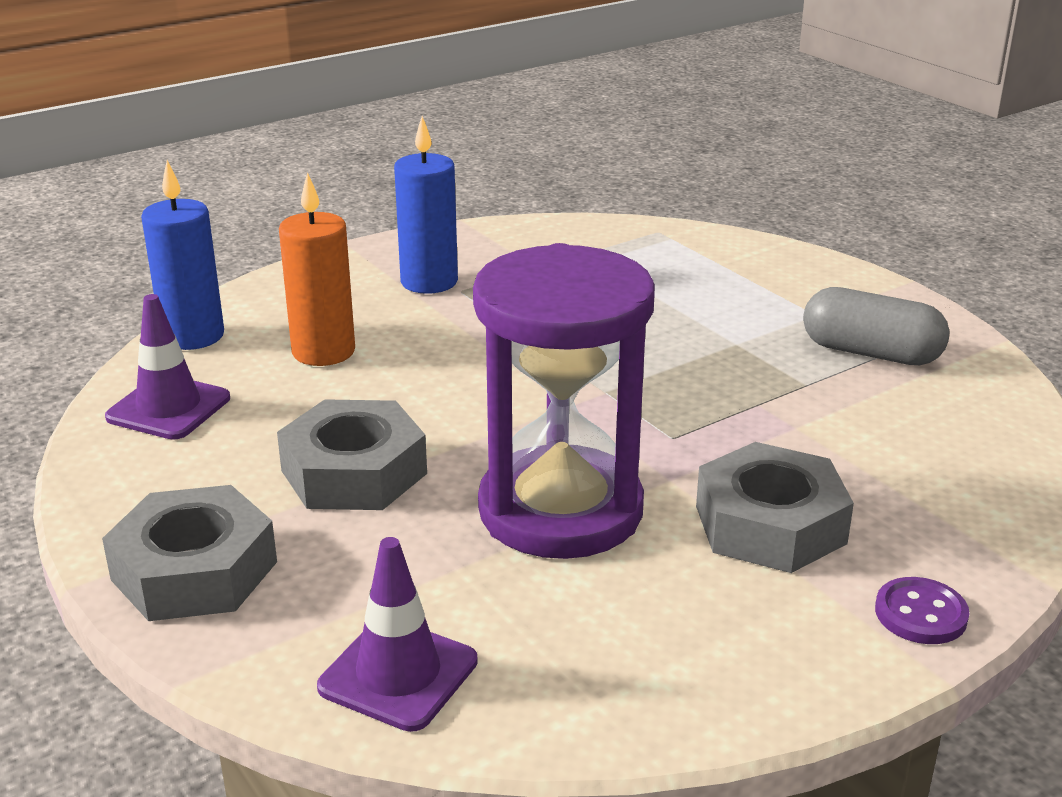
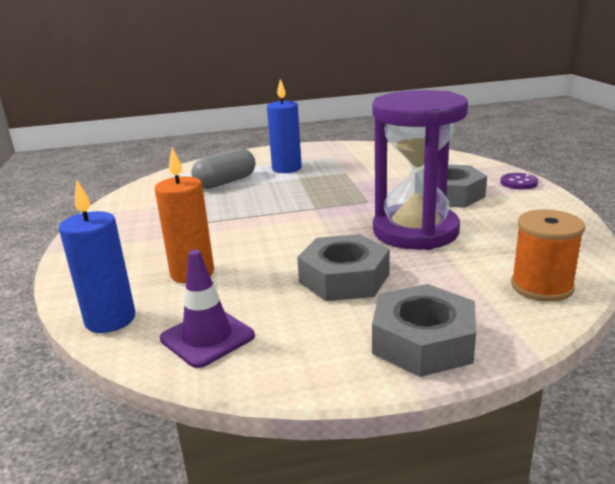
camera: 65 degrees left, 5 degrees down
(398, 674) = (541, 286): purple traffic cone -> orange spool
(429, 282) = (145, 233): blue candle -> blue candle (286, 168)
(870, 353) = (331, 159): grey capsule -> grey capsule (225, 182)

